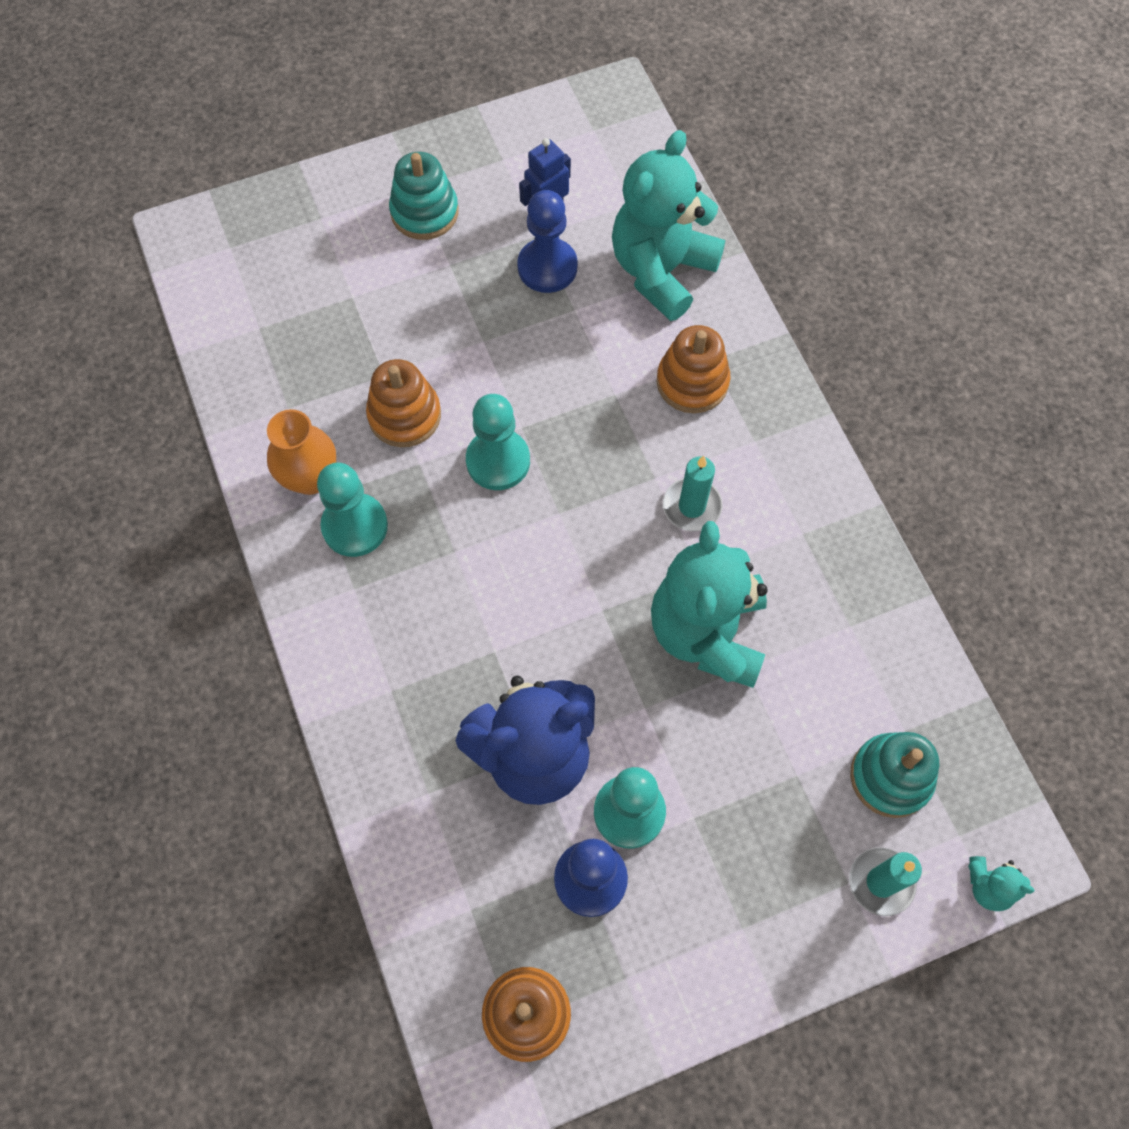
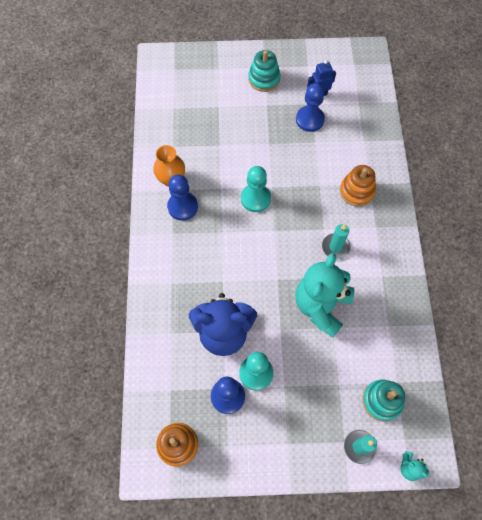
camera: 20 degrees right, 0 degrees up
(355, 526) = (182, 206): turquoise pawn -> blue pawn
(404, 415) = (222, 165): orange stacking toy -> none
(661, 271) = (361, 137): turquoise teddy bear -> none

